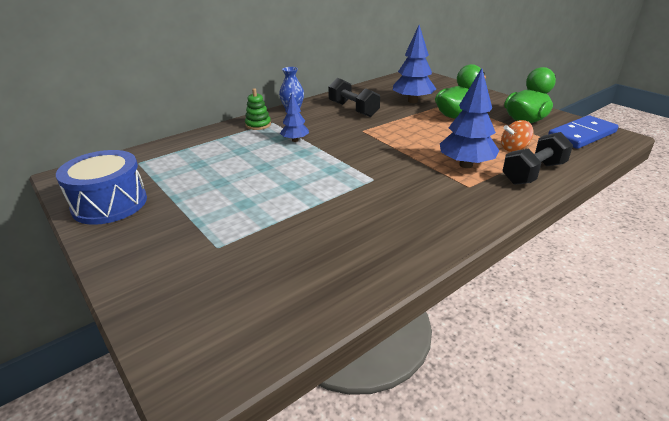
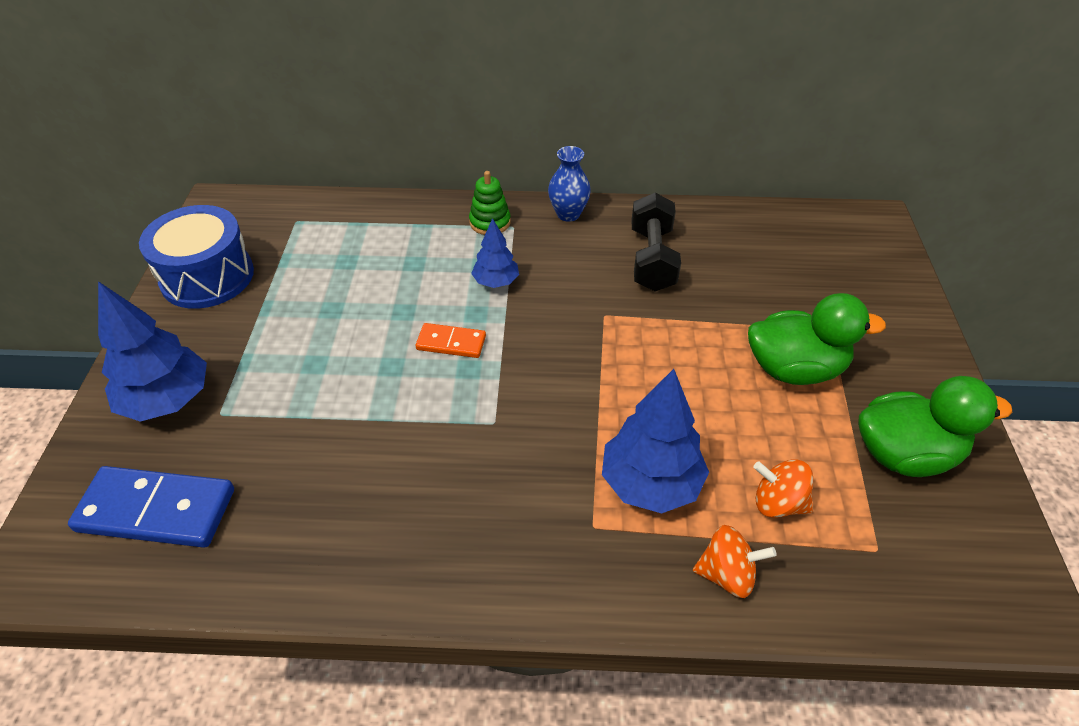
camera: 40 degrees right, 15 degrees up
(307, 166) = (451, 343): none -> orange domino
(412, 101) = (770, 290): blue tree -> blue tree (167, 400)
(533, 173) = (727, 574): black dumbbell -> orange spinning top
(582, 135) = (956, 558): blue domino -> blue domino (156, 510)

